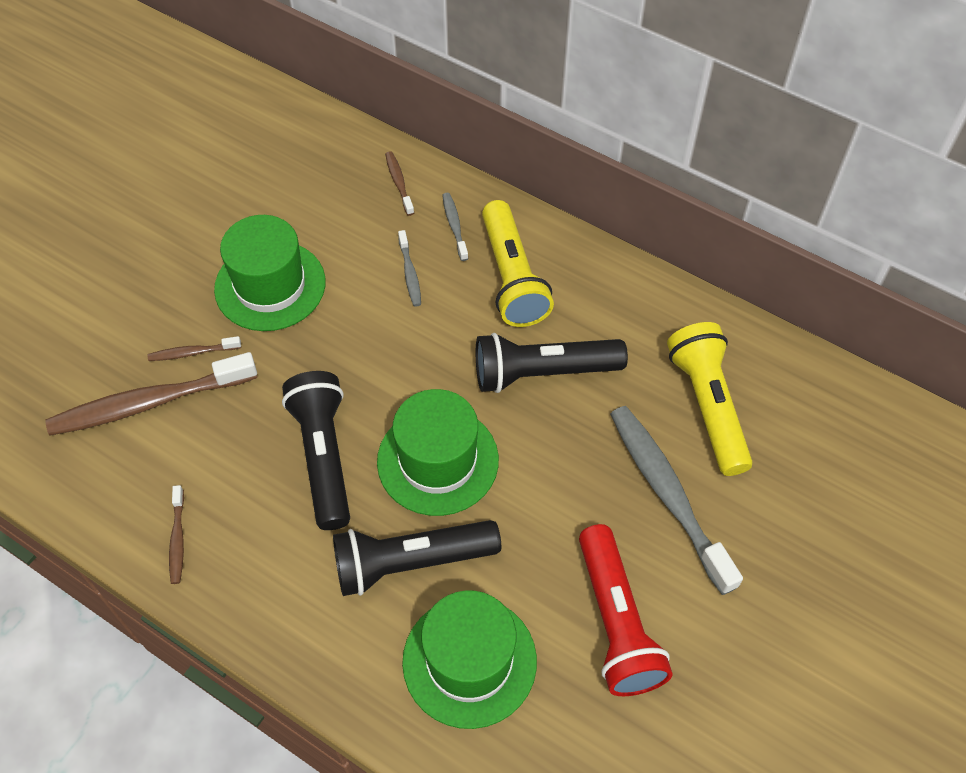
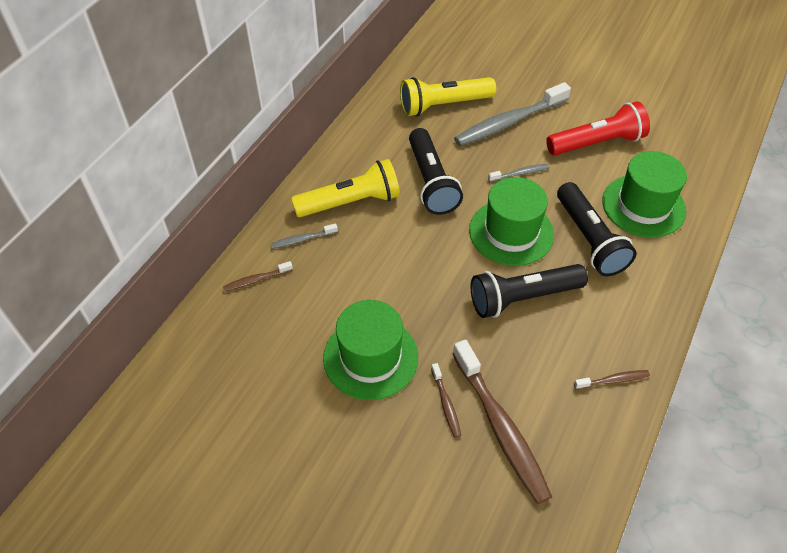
camera: 95 degrees left, 5 degrees down
(410, 273) = (351, 263): grey toothbrush -> grey toothbrush (520, 173)

